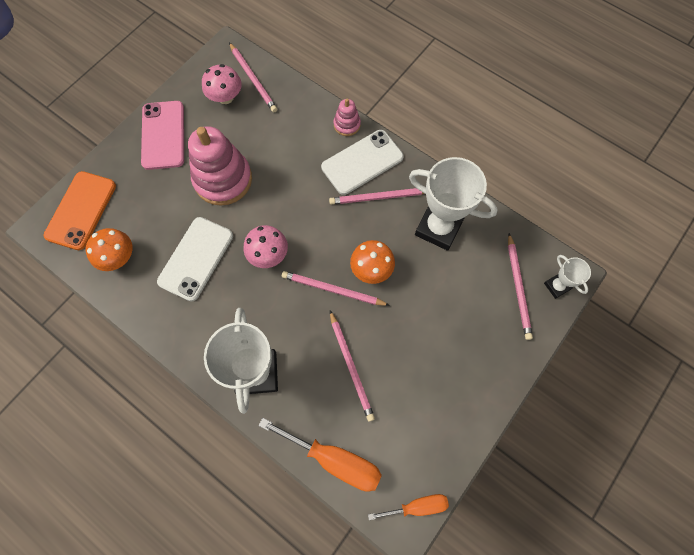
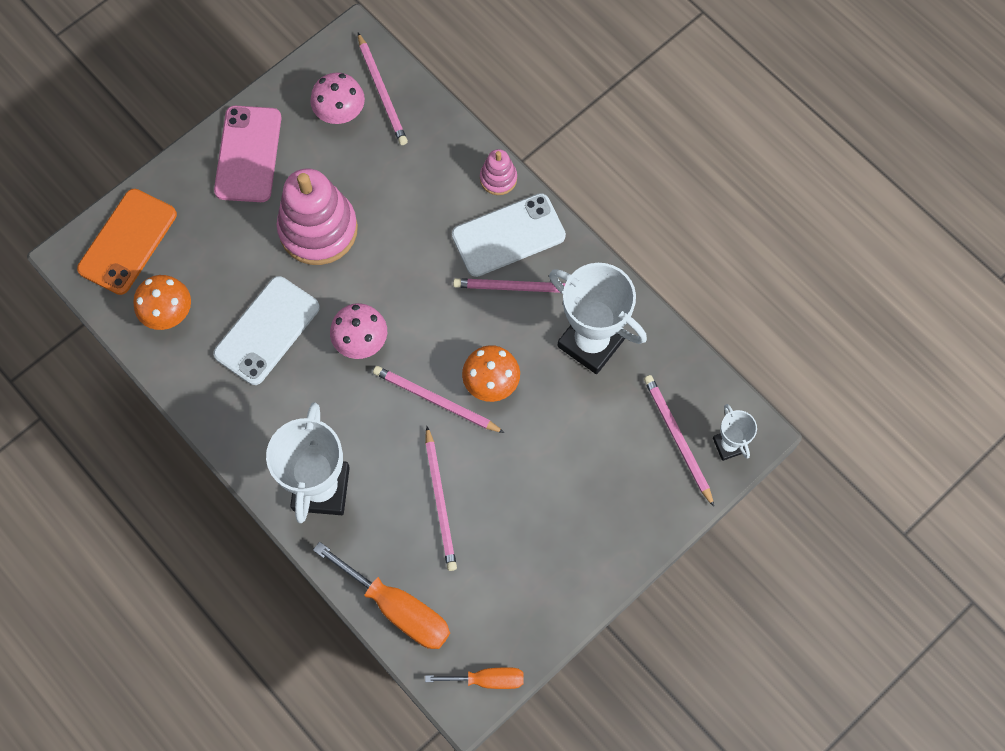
camera: 10 degrees right, 0 degrees up
(518, 288) = (677, 439): pink pencil -> pink pencil turned 150 degrees clockwise

